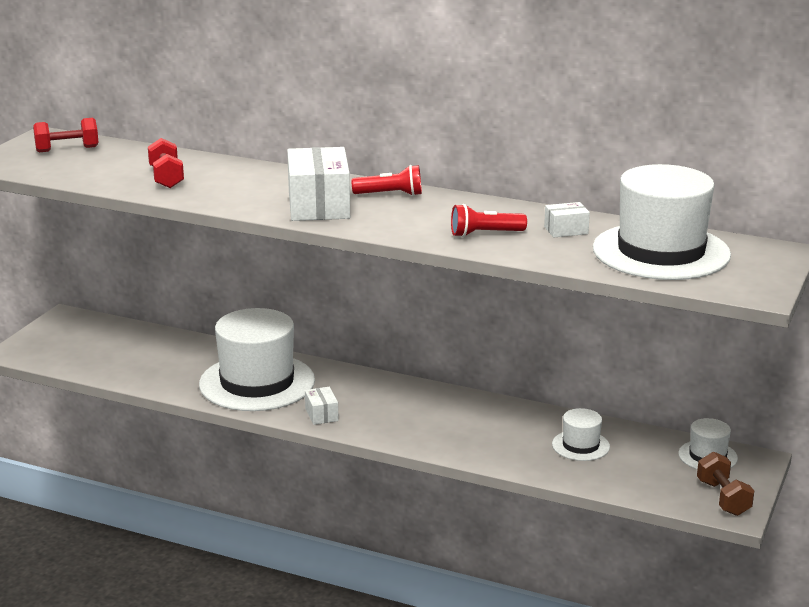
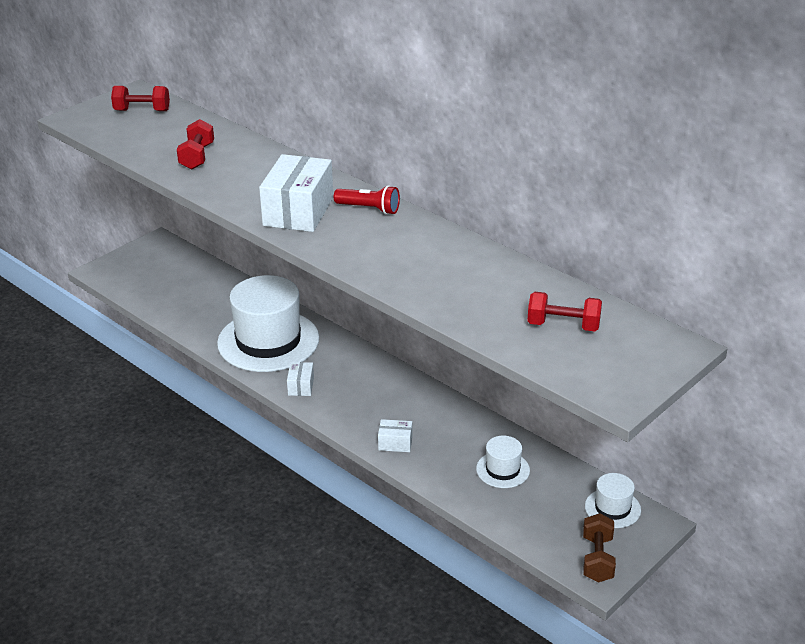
camera: 20 degrees right, 10 degrees up
(485, 234) = (417, 272): red flashlight -> none
(566, 230) = (494, 281): white box -> white box (395, 443)
(661, 252) = (563, 326): white hat -> red dumbbell

